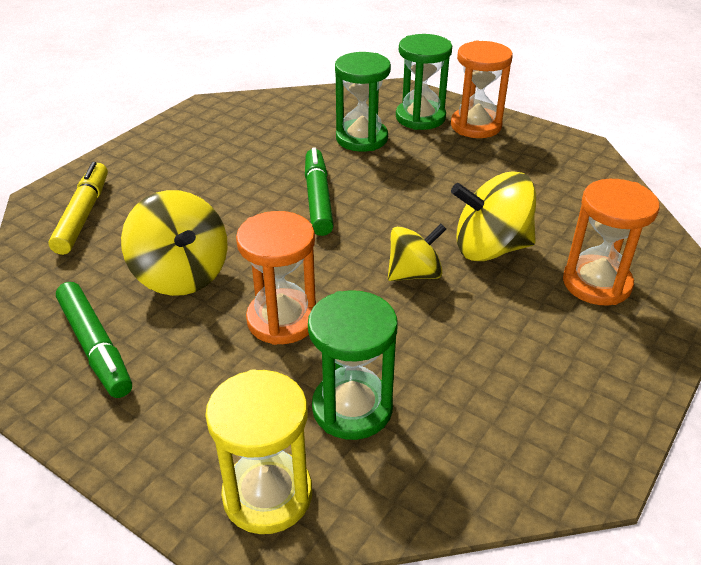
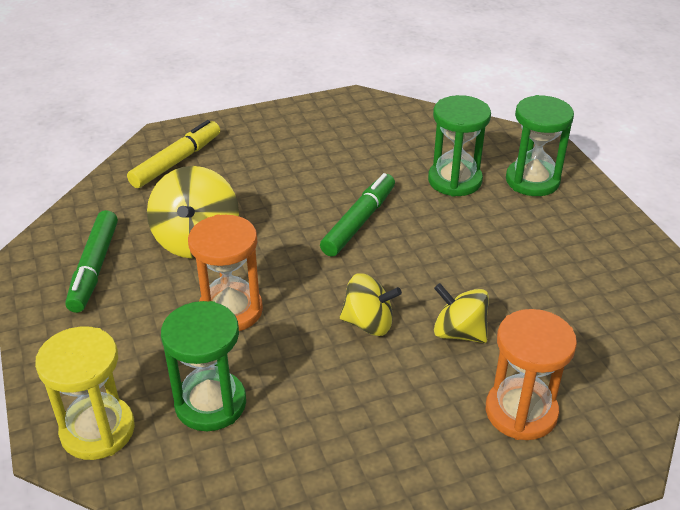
camera: 35 degrees right, 0 degrees up
(476, 126) = (579, 210): orange hourglass -> none
(490, 248) = (459, 332): yellow spinning top -> yellow spinning top, size x0.66

